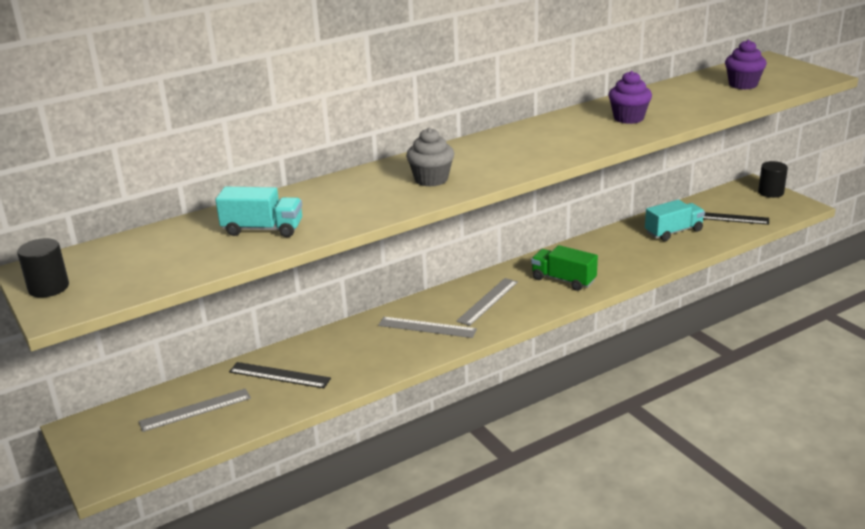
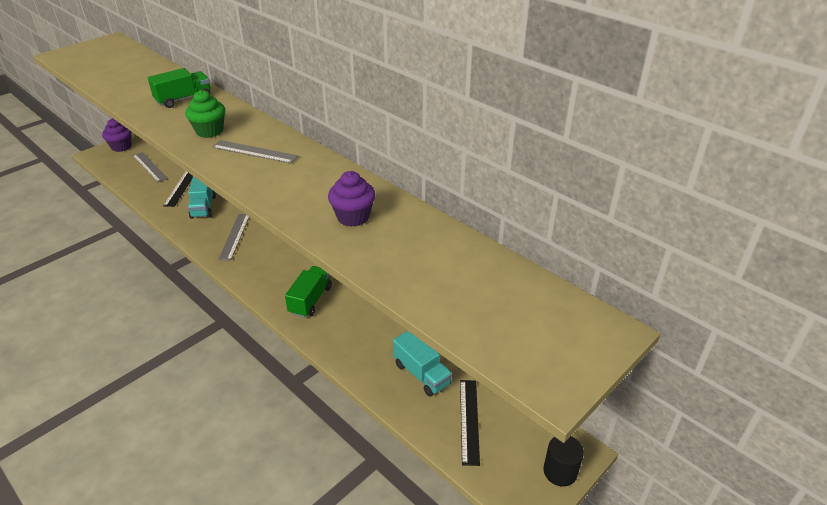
camera: 75 degrees right, 10 degrees up
(48, 288) = (86, 48): black cylinder -> none
(263, 229) = (140, 86): turquoise truck -> turquoise truck (203, 206)
(329, 198) = (183, 99): none -> green truck
(431, 179) = (209, 131): grey cupcake -> green cupcake
(488, 301) = (273, 261): grey ruler -> grey ruler (254, 152)
(743, 84) = (487, 302): purple cupcake -> purple cupcake (121, 147)

